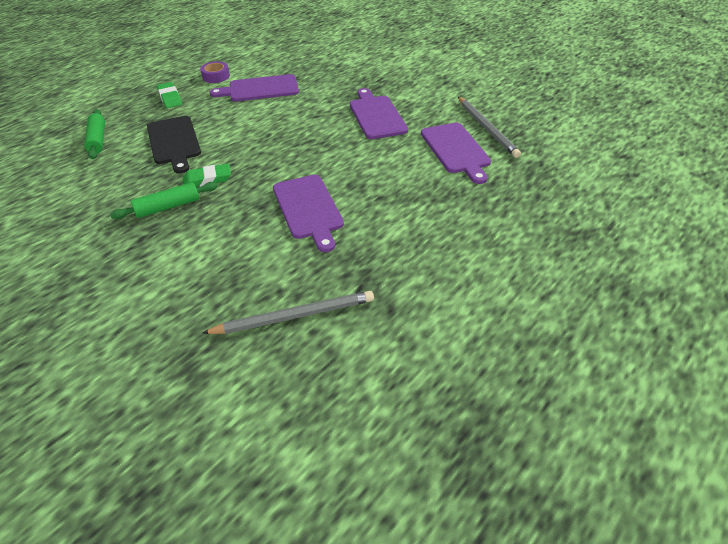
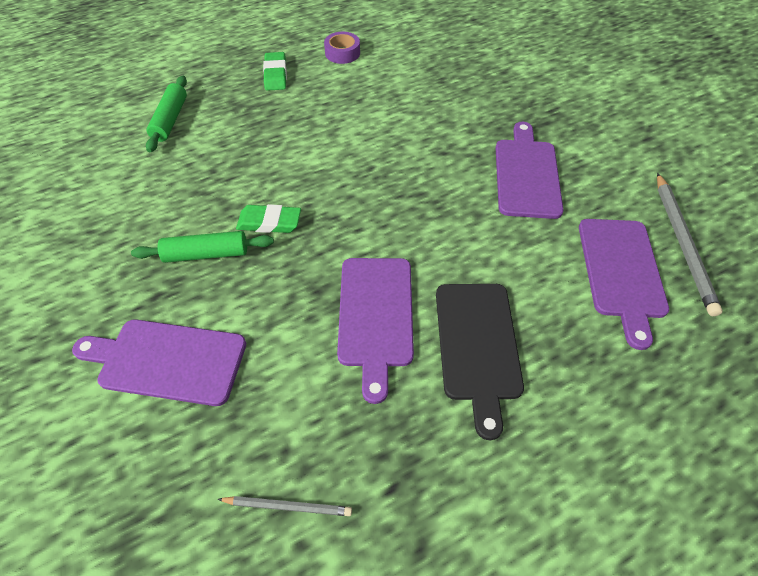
camera: 20 degrees right, 10 degrees up
(174, 142) = (253, 148): black cutting board -> black cutting board (477, 345)
(260, 89) = (389, 87): purple cutting board -> purple cutting board (167, 361)
(294, 316) = (288, 506): grey pencil -> grey pencil, size x0.55

